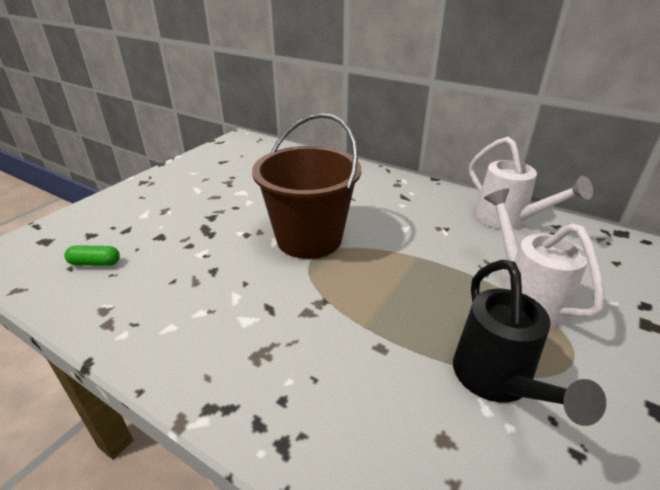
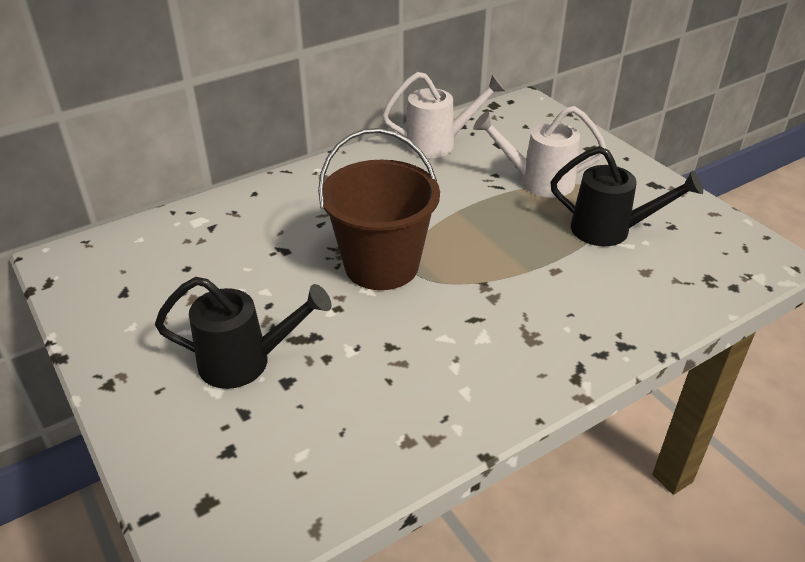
camera: 65 degrees left, 5 degrees up
(95, 263) = (306, 447): green capsule -> none
(174, 216) = (245, 362): none -> black watering can

